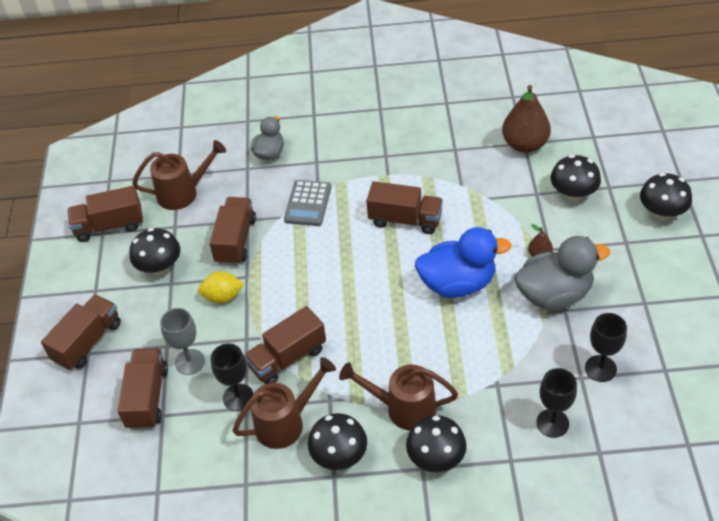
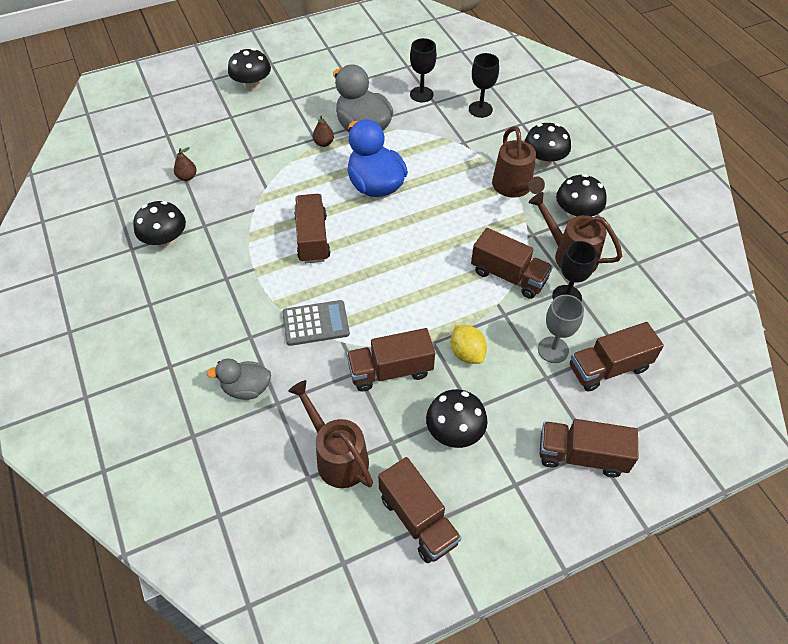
camera: 115 degrees left, 5 degrees up
(525, 145) = (187, 177): brown pear -> brown pear, size x0.47
(573, 193) = (244, 136): black mushroom -> black mushroom (165, 240)

